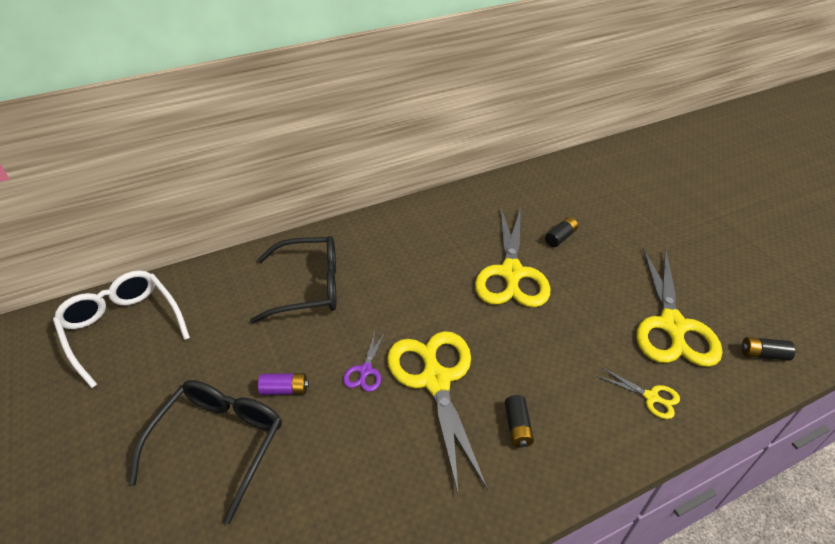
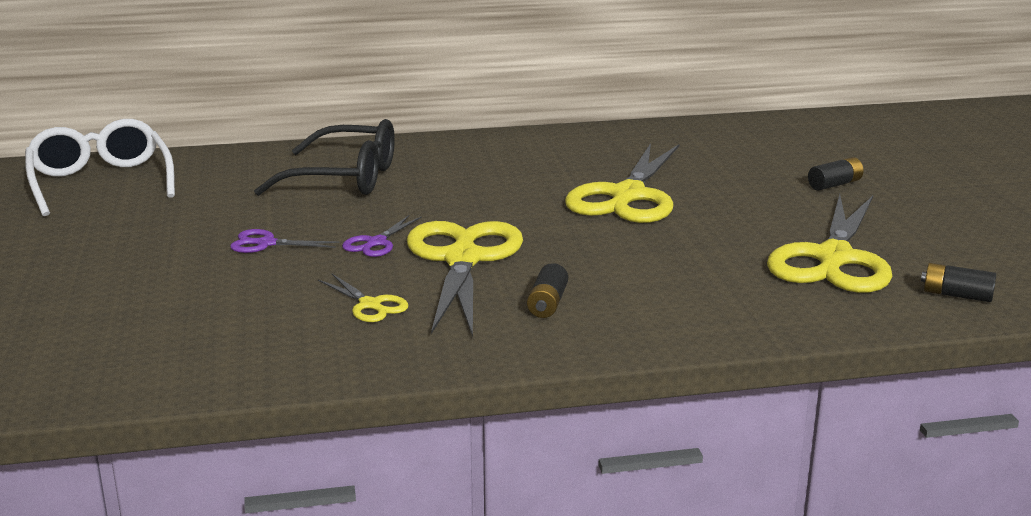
camera: 15 degrees right, 20 degrees down
(219, 443) = (165, 268): black glasses -> none
(285, 389) = (266, 243): purple battery -> purple scissors
(560, 237) = (721, 177): black battery -> black battery (834, 184)
(651, 397) = (754, 306): yellow scissors -> yellow scissors (370, 305)

